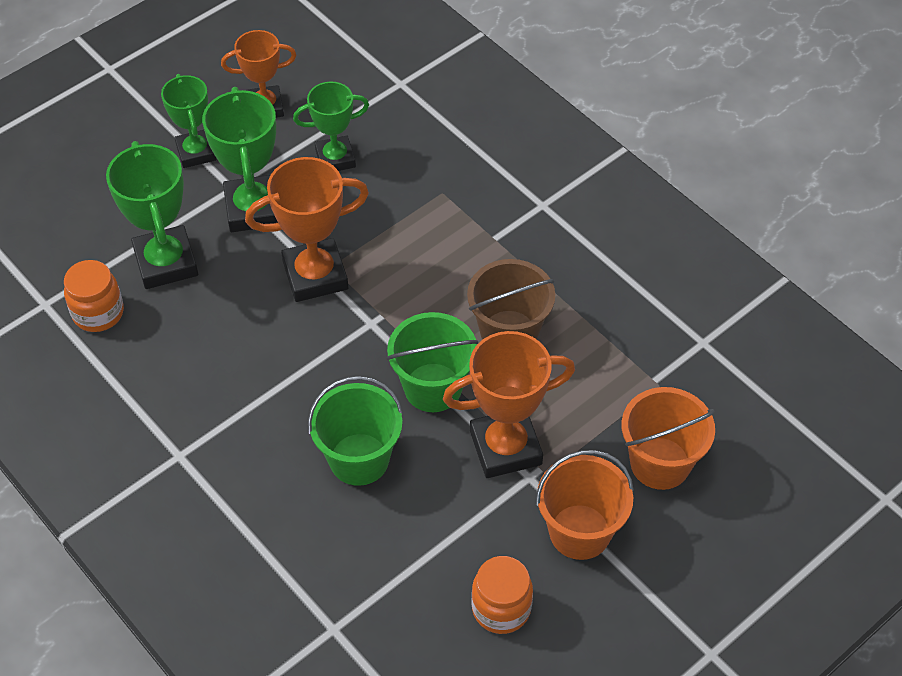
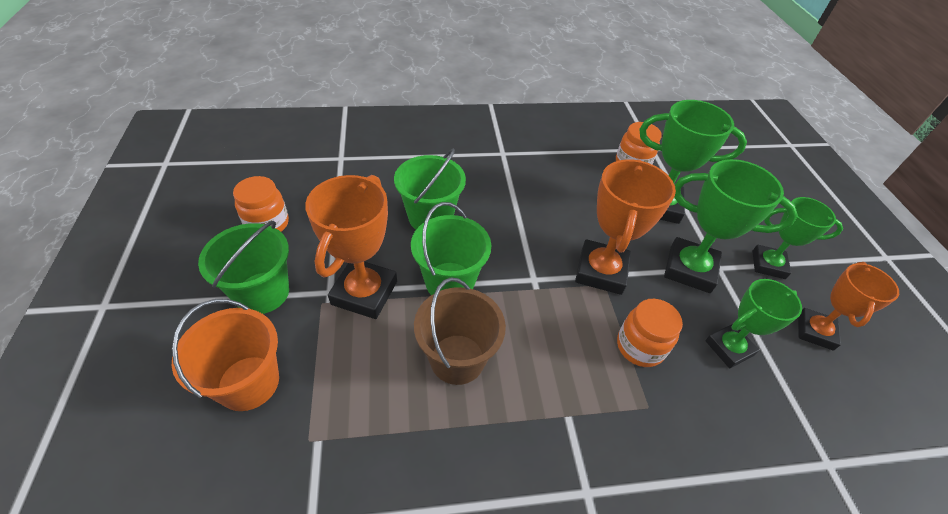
camera: 120 degrees right, 5 degrees down
(335, 158) = (729, 348): green trophy -> green trophy turned 45 degrees clockwise
(385, 216) = (640, 347): none -> orange jar
(579, 532) = (262, 293): orange bucket -> green bucket

